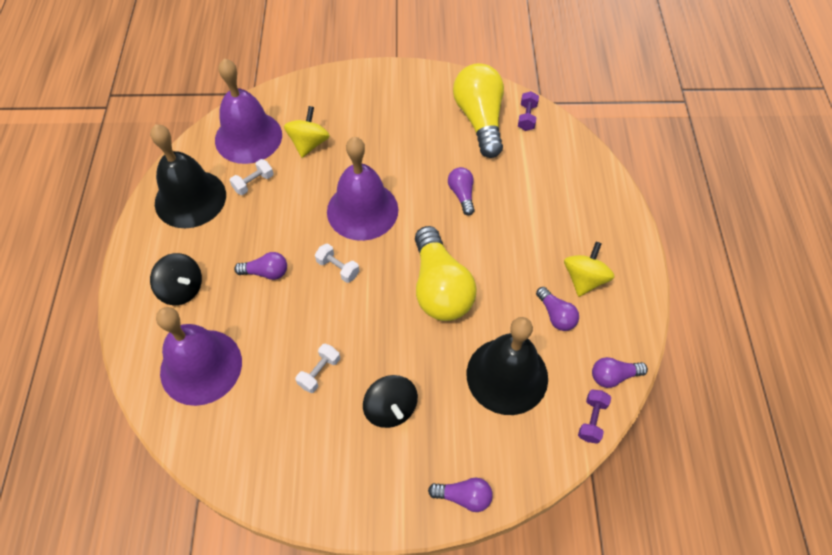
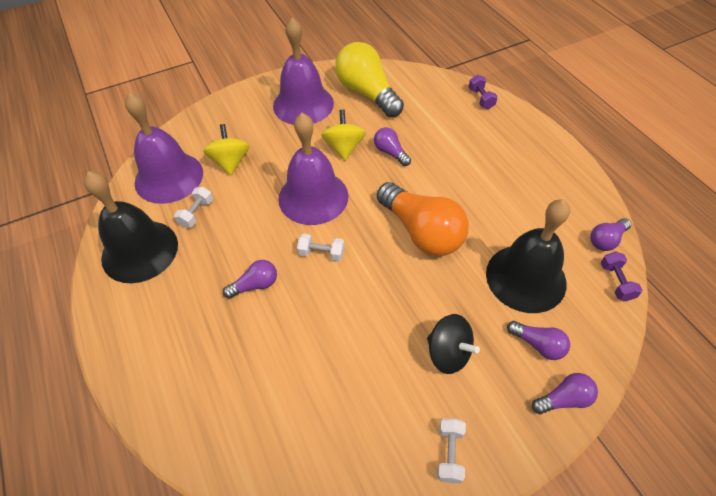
camera: 25 degrees left, 5 degrees down
(182, 289) = (177, 336): black spinning top -> none
(201, 366) = (240, 402): purple bell -> purple bell (303, 104)
(319, 372) = (362, 352): white dumbbell -> white dumbbell (449, 453)
(440, 288) = (421, 232): yellow light bulb -> orange light bulb
(527, 117) = (403, 79): purple dumbbell -> purple dumbbell (481, 99)
(556, 315) = (529, 213): purple light bulb -> purple light bulb (538, 345)
(584, 279) = (530, 177): yellow spinning top -> yellow spinning top (344, 148)

